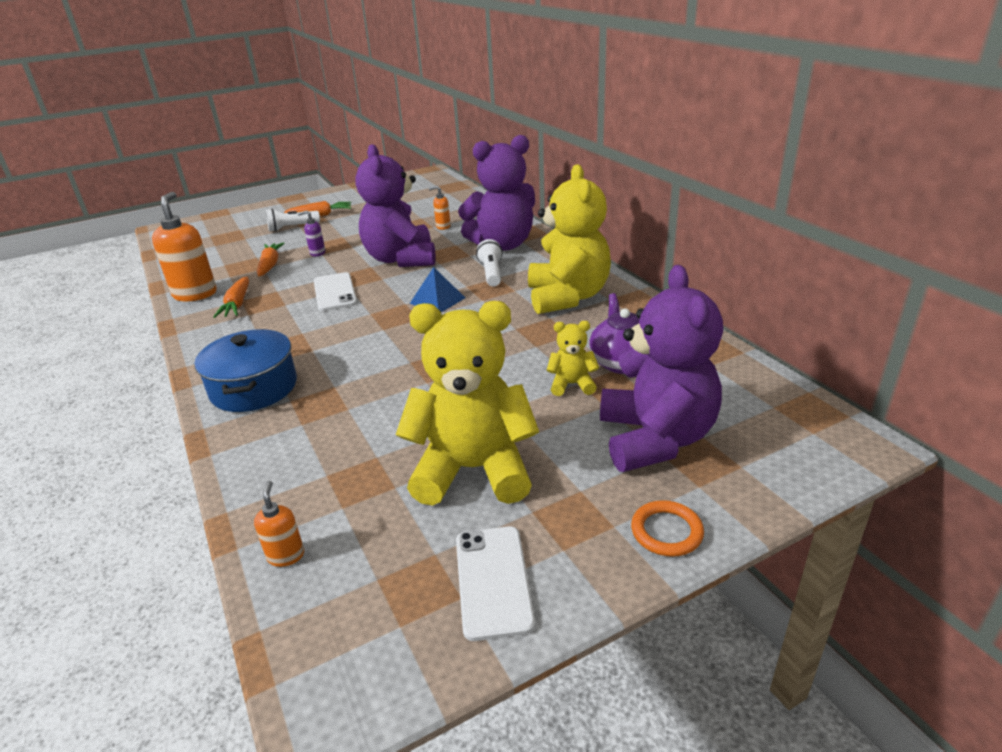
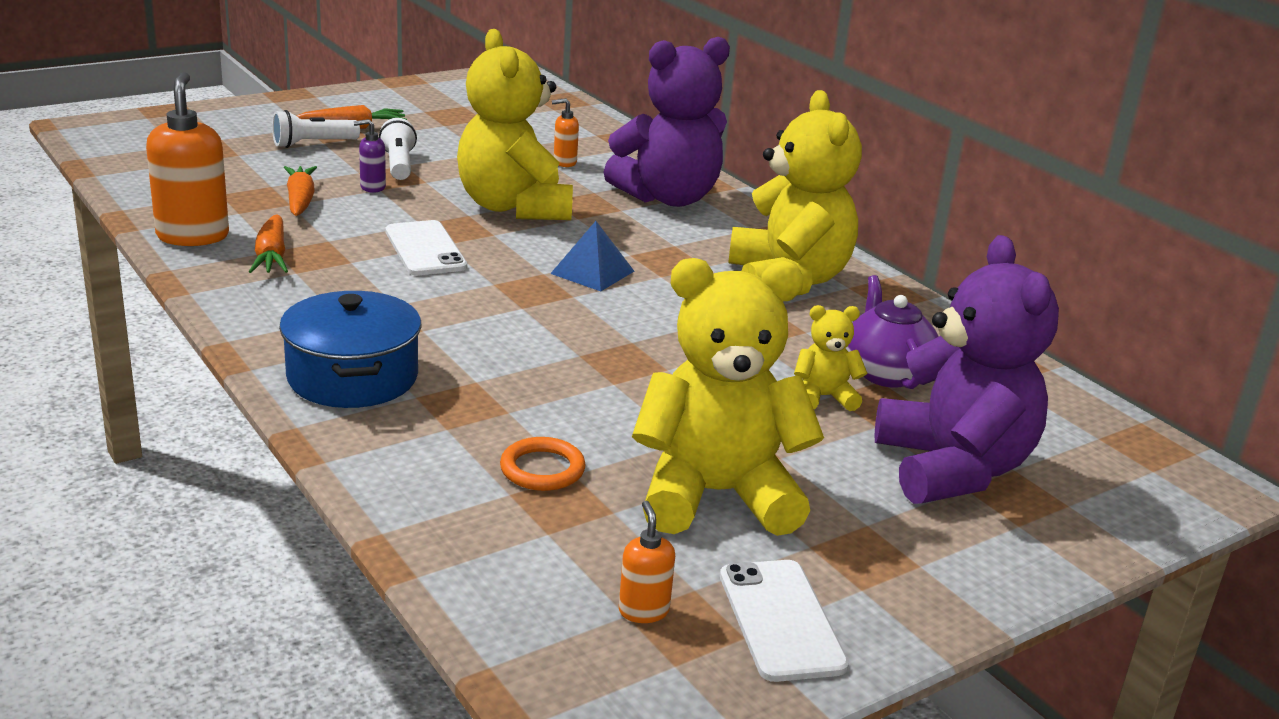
camera: 10 degrees left, 5 degrees down
(286, 555) = (491, 586): orange soap dispenser -> orange soap dispenser (643, 611)
(401, 259) = (514, 207): purple teddy bear -> yellow teddy bear
(491, 273) = (663, 239): white flashlight -> white flashlight (399, 165)
(666, 531) = (988, 573): orange ring -> orange ring (542, 469)

